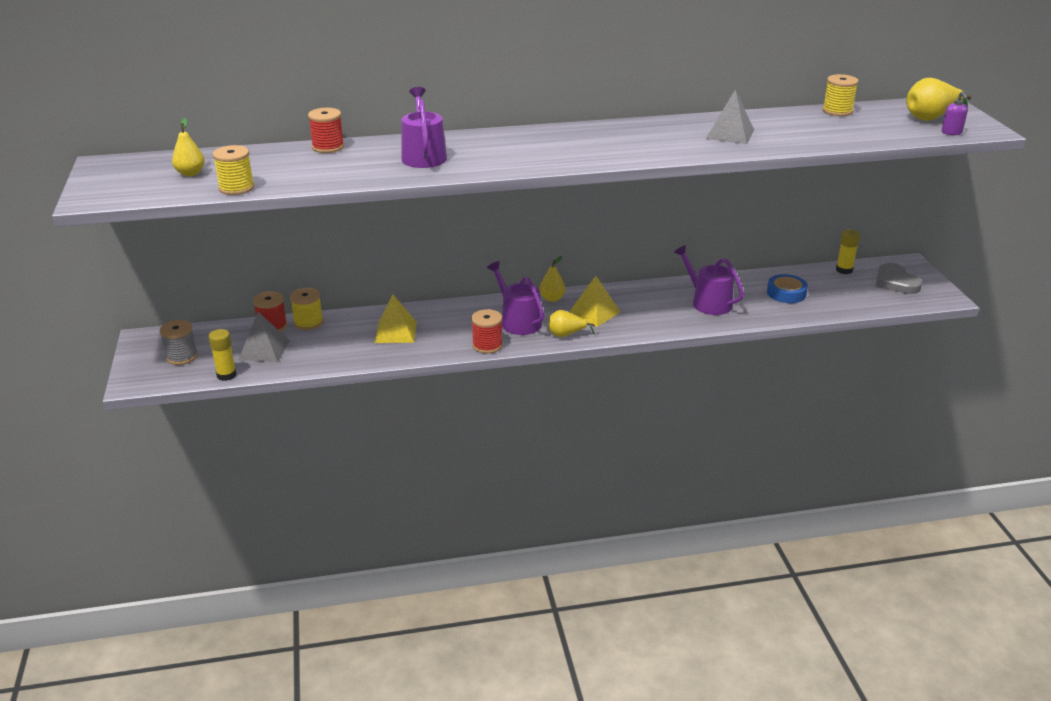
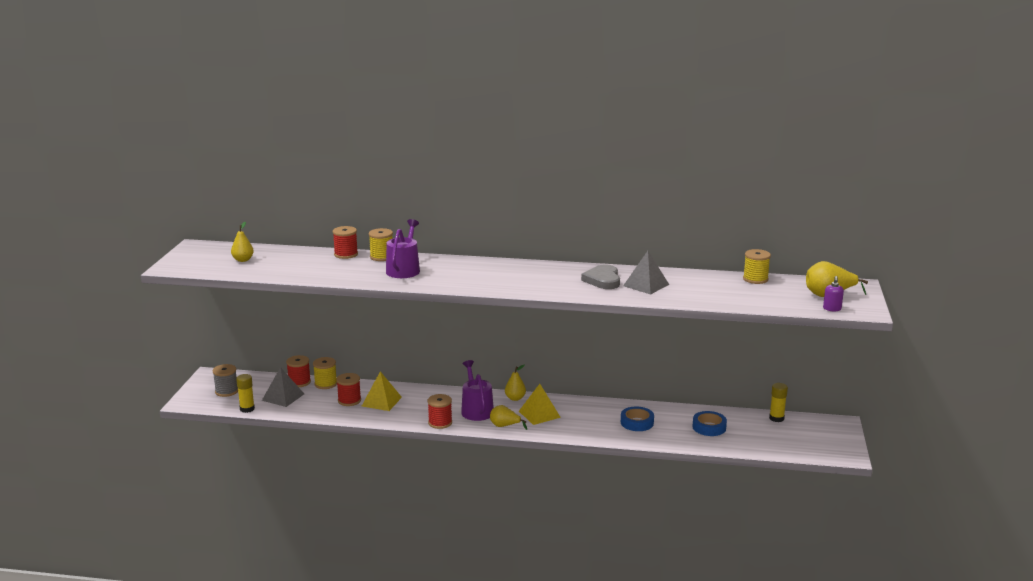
camera: 20 degrees right, 10 degrees down
(236, 188) = (263, 274): yellow spool -> yellow spool (381, 257)
(354, 338) = (349, 400): none -> red spool
(708, 302) = (637, 422): purple watering can -> blue tape
(895, 282) = (814, 435): grey heart -> grey heart (603, 280)

